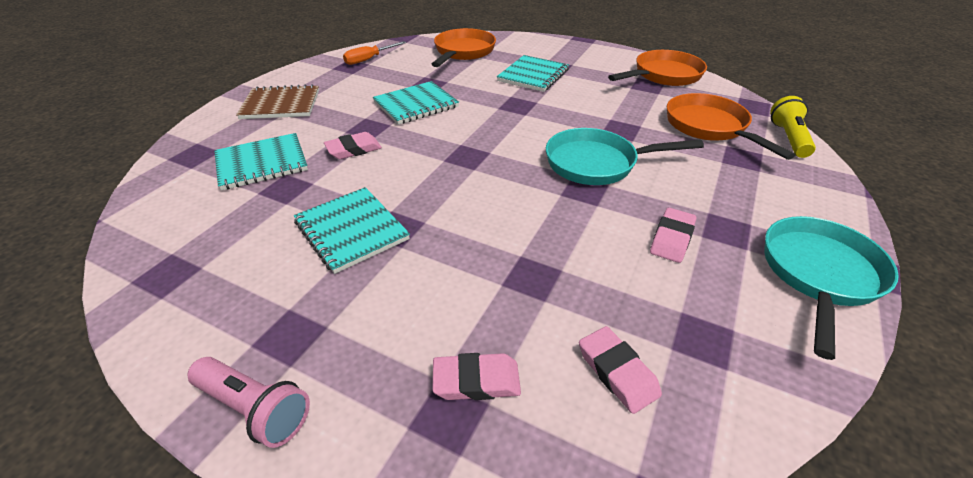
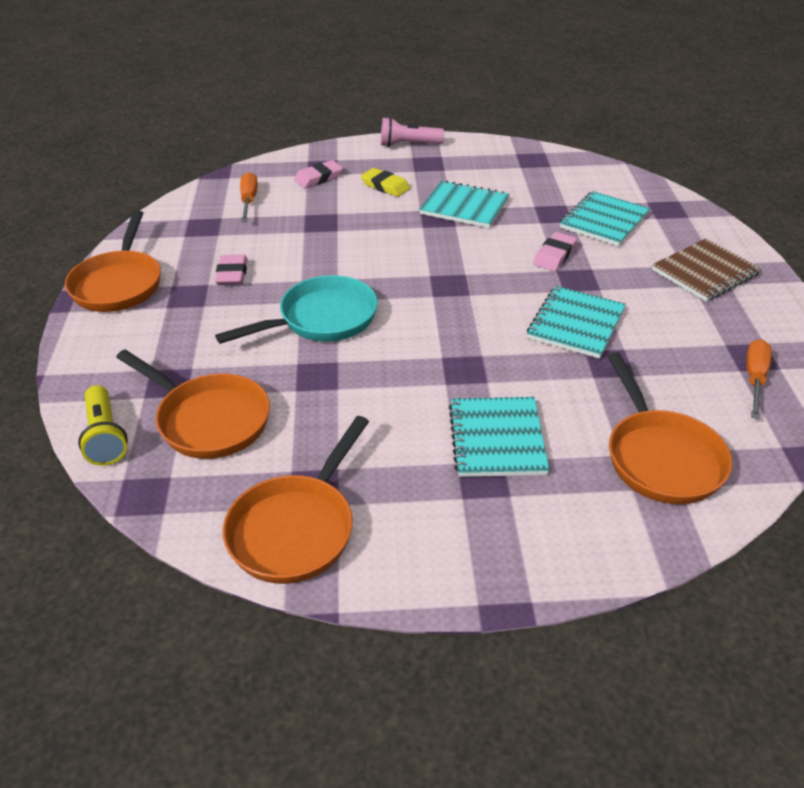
camera: 150 degrees right, 0 degrees up
(398, 310) = (385, 186): none -> yellow eraser
(617, 372) = (249, 200): pink eraser -> orange screwdriver
(819, 275) = (119, 284): turquoise pan -> orange pan

